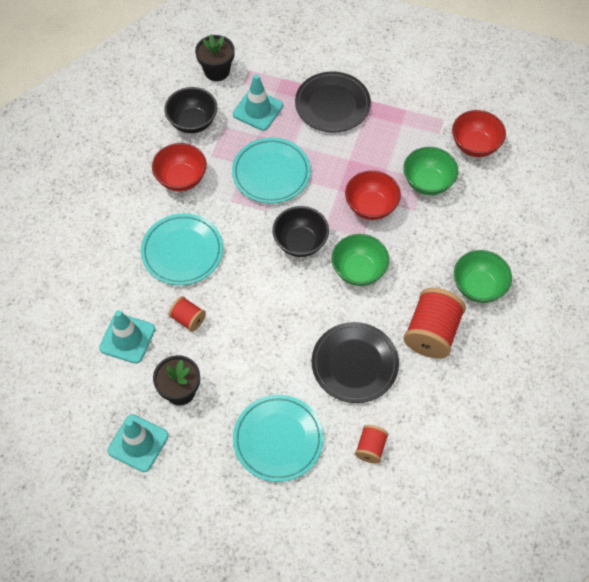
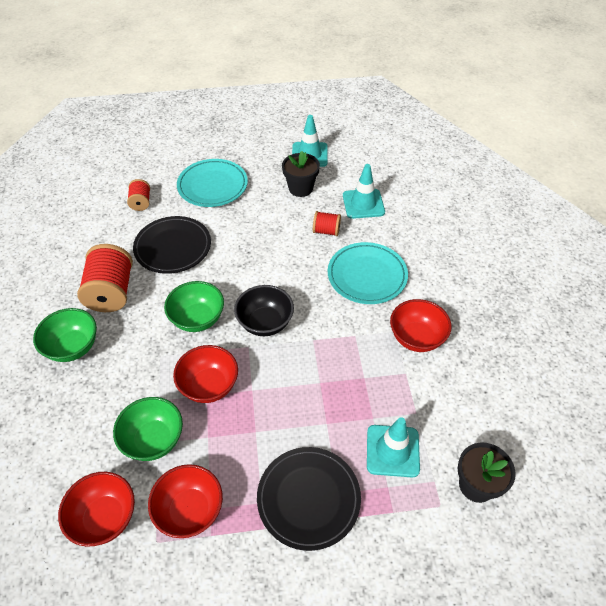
camera: 155 degrees right, 10 degrees down
(193, 122) = (452, 403): black bowl -> none
(271, 173) = (332, 380): turquoise plate -> none
(415, 128) = (190, 510): none -> red bowl

